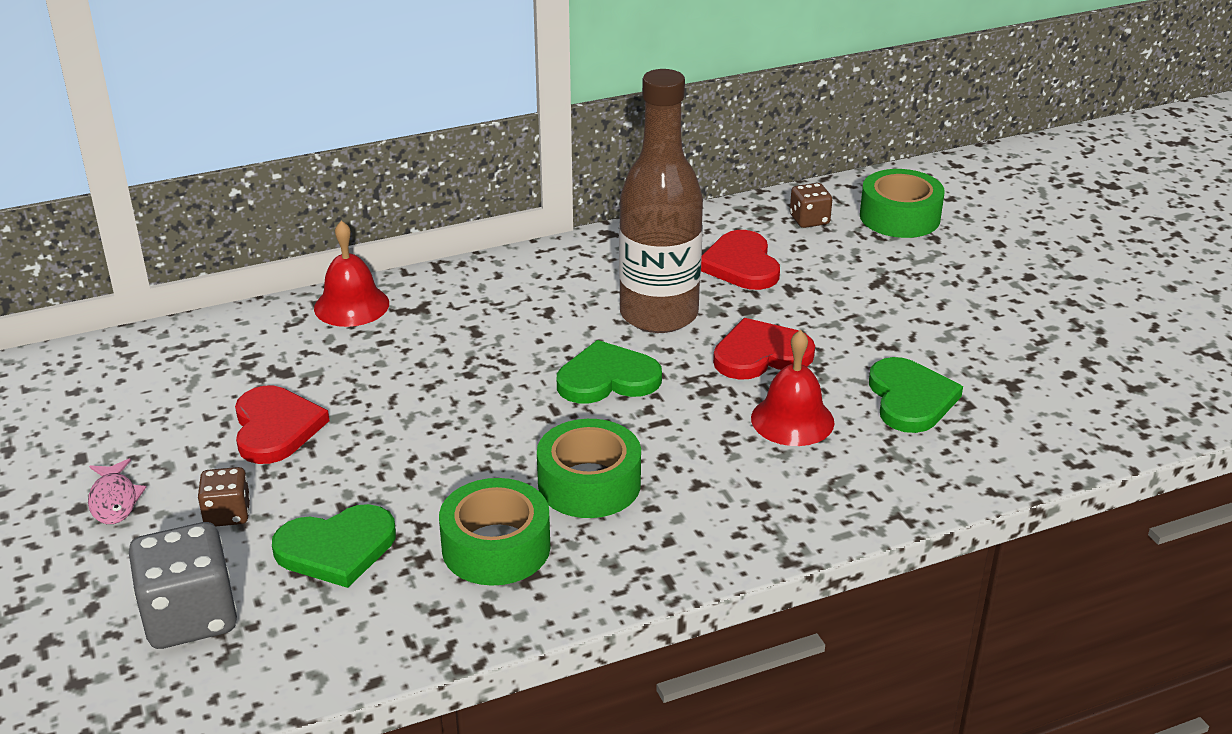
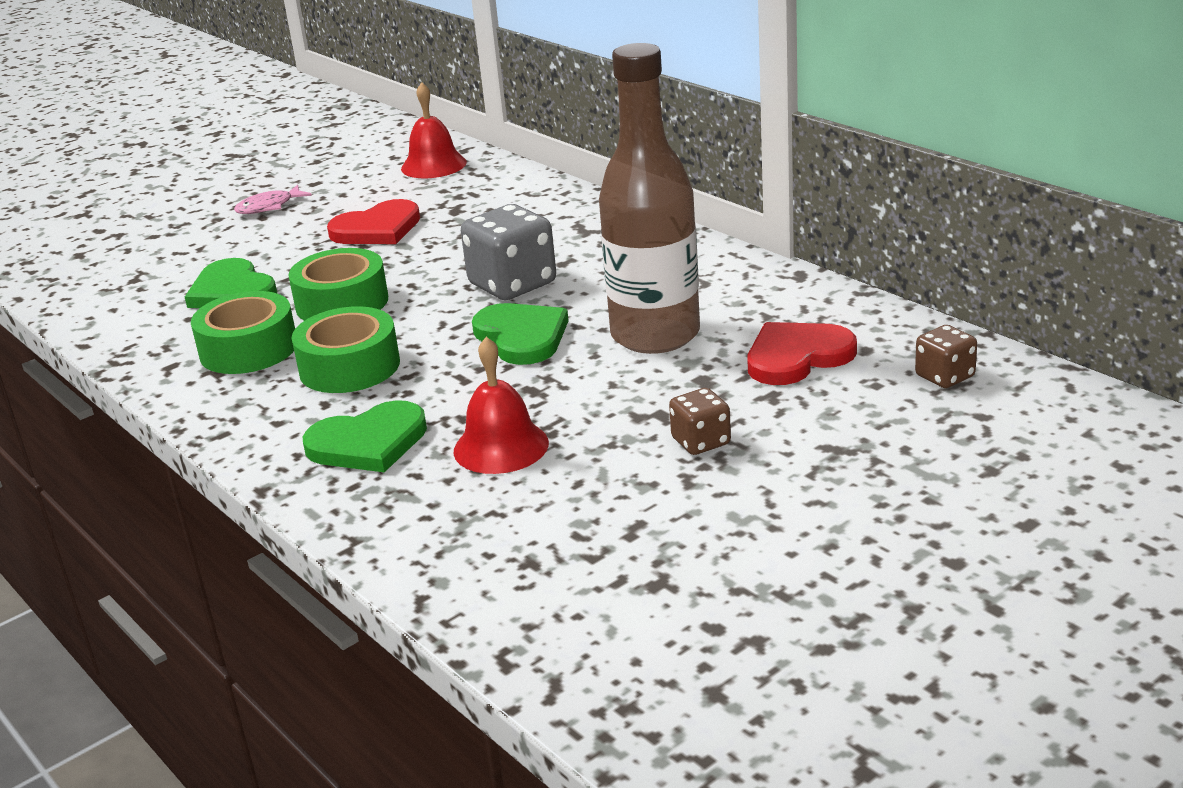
camera: 75 degrees right, 5 degrees down
(190, 617) = (146, 267): grey dice -> grey dice (512, 284)
(227, 514) = (263, 244): brown dice -> brown dice (701, 442)
(351, 305) = (570, 205): red bell -> red bell (433, 165)
(761, 354) = (616, 405): red heart -> none
(899, 217) = (1020, 435): green tape -> green tape (342, 303)
(910, 399) = (582, 513): green heart -> green heart (368, 443)

